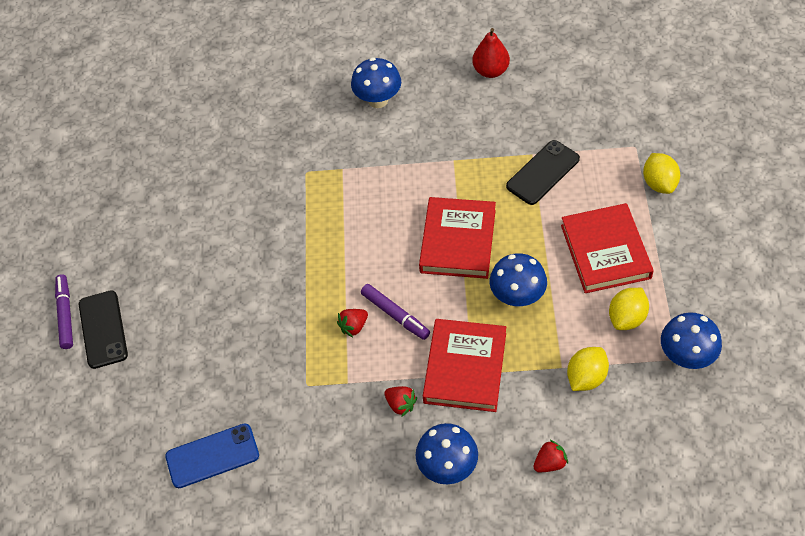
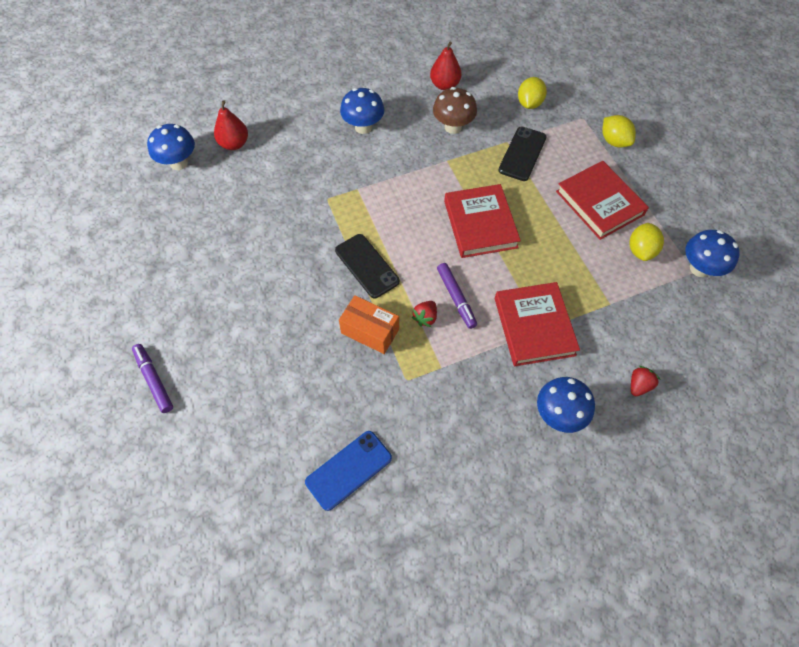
camera: 25 degrees left, 5 degrees up
(103, 329) = (196, 384): black phone -> black phone (367, 266)
(234, 88) = (234, 144): none -> red pear
(291, 325) = (370, 331): none -> orange box
(395, 315) = (456, 298): purple marker -> purple marker turned 45 degrees clockwise
(401, 404) = (495, 373): red strawberry -> none
(477, 123) = (453, 127): none -> brown mushroom
(517, 297) = (548, 256): blue mushroom -> blue mushroom (179, 163)
(586, 377) = (633, 306): yellow lemon -> yellow lemon (529, 103)

